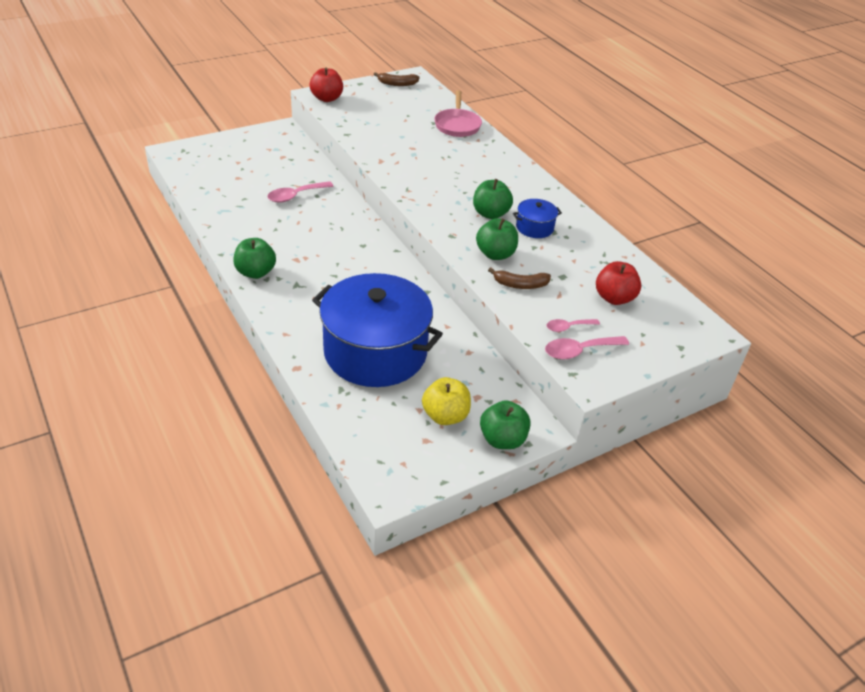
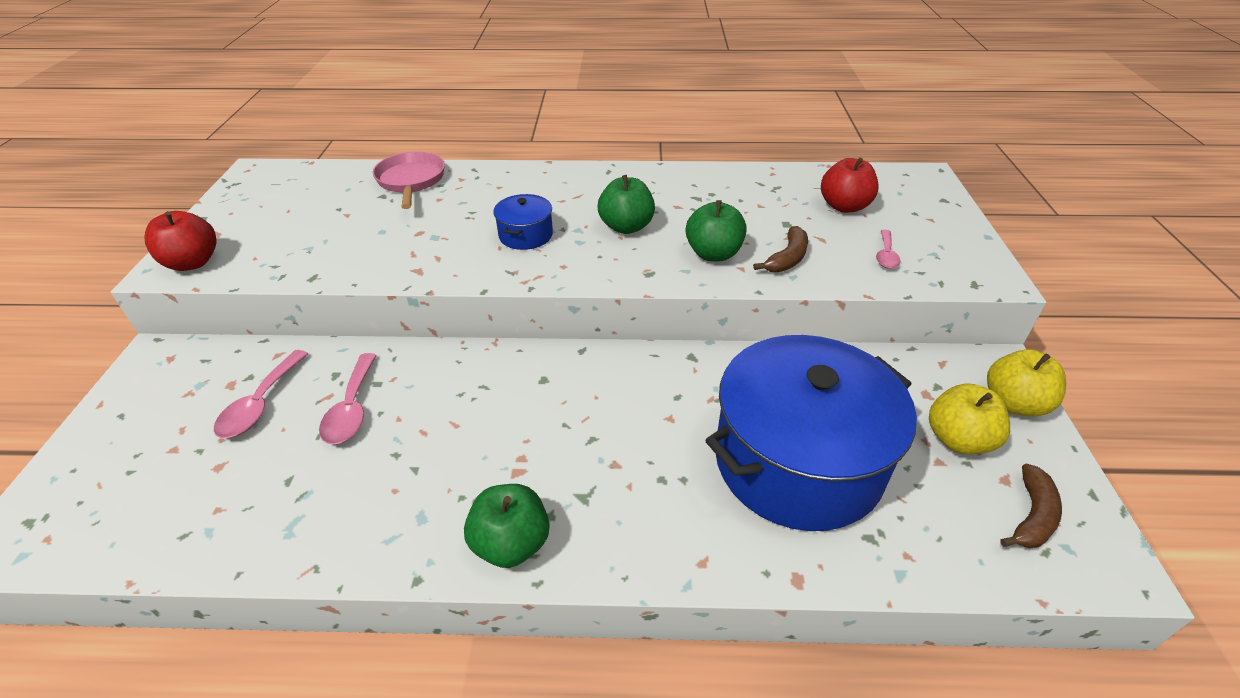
camera: 55 degrees left, 0 degrees up
(397, 84) = (252, 190): brown banana -> brown banana (1032, 516)
(457, 125) = (411, 181): pink pan -> pink pan turned 135 degrees counterclockwise
(502, 439) = (1014, 403): green apple -> yellow apple
(534, 227) = (679, 207): blue pot -> blue pot (526, 235)
(579, 351) = (933, 264): pink spoon -> pink spoon (261, 404)

